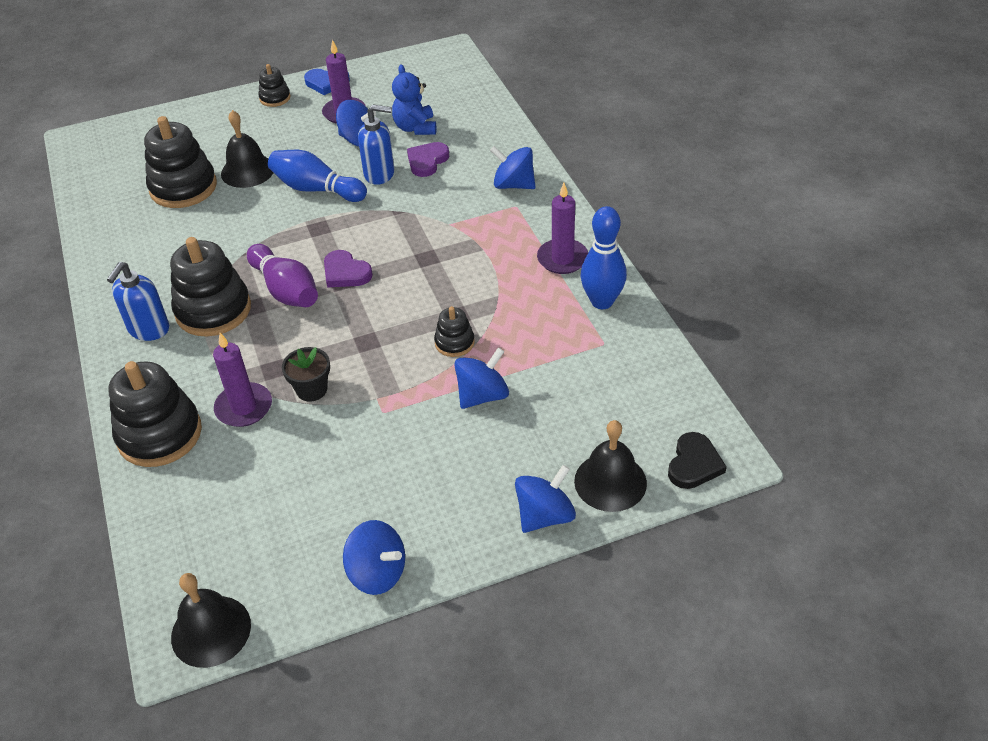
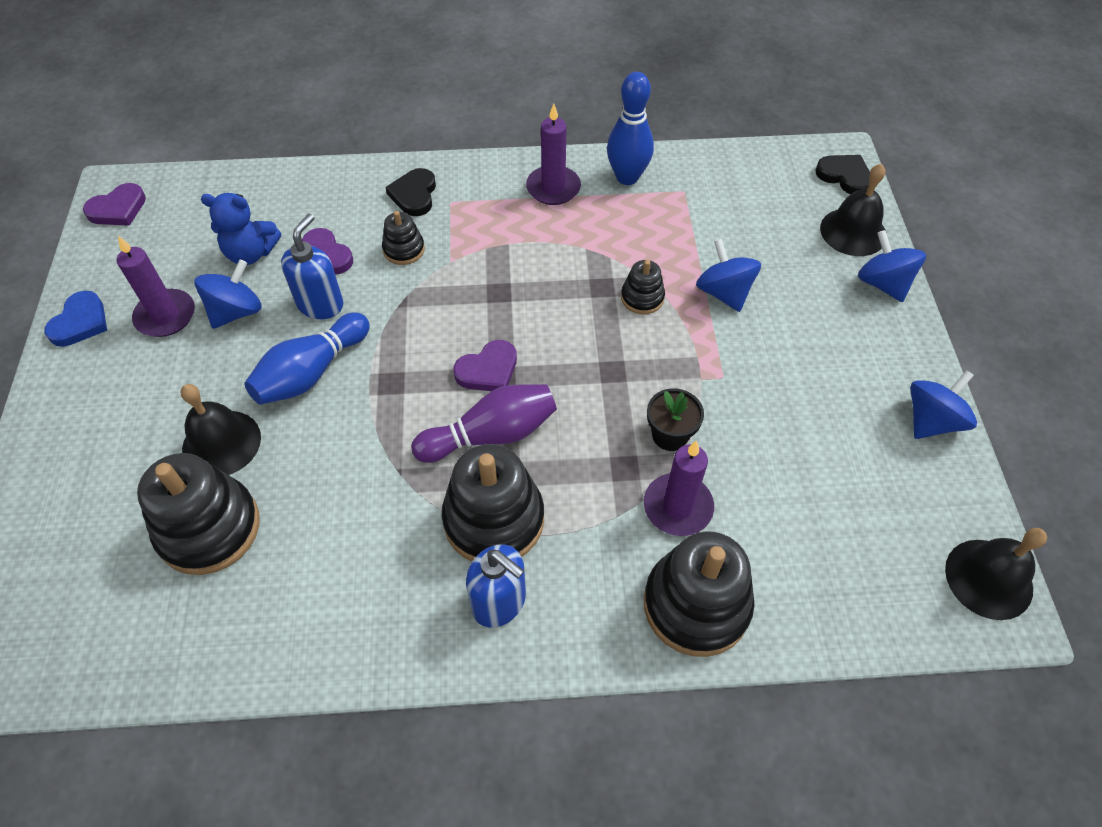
camera: 75 degrees left, 10 degrees up
(275, 98) = (69, 386): black stacking toy -> black stacking toy (404, 249)
(431, 60) = (118, 209): none -> purple heart
(513, 185) = (414, 195): blue spinning top -> black heart

